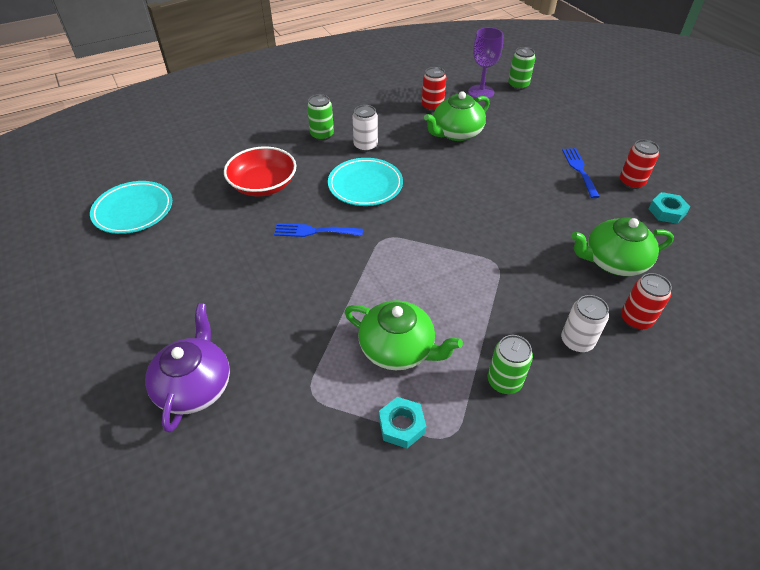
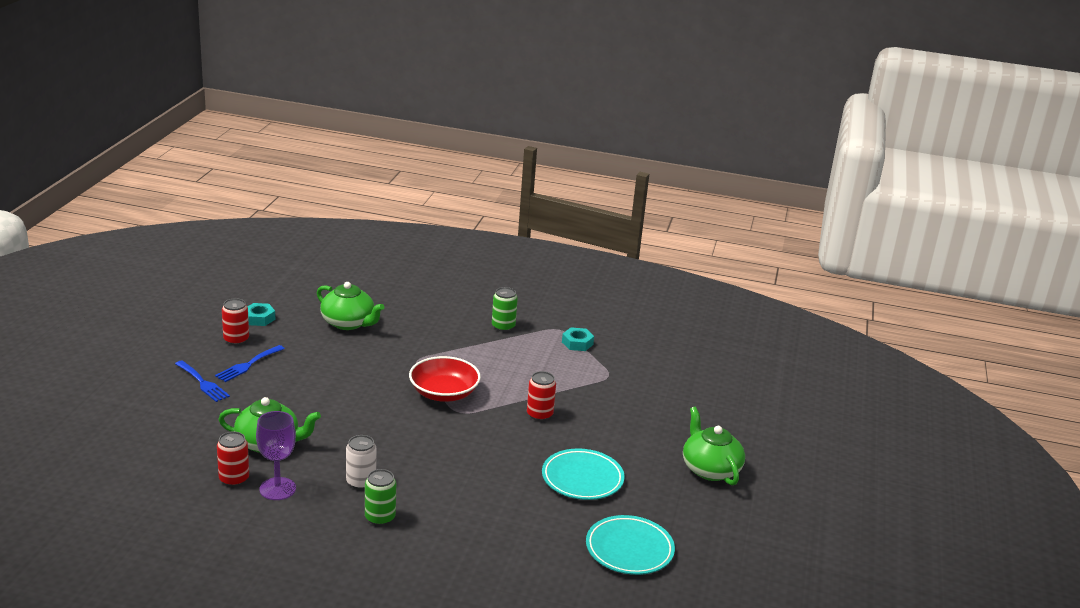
camera: 140 degrees left, 20 degrees down
(195, 386) = (671, 413): purple teapot -> none
(263, 185) = (495, 503): red bowl -> red bowl (444, 393)
(314, 231) = (502, 445): blue fork -> blue fork (203, 383)
(365, 185) = (416, 451): turquoise plate -> turquoise plate (582, 479)
(398, 349) = (538, 364): green teapot -> green teapot (710, 469)
(481, 92) = (162, 463): purple goblet -> purple goblet (277, 489)
(518, 85) = (117, 446): green can -> none
(577, 341) = (440, 316): white can -> none
(636, 319) = (393, 304): red can -> red can (539, 415)

